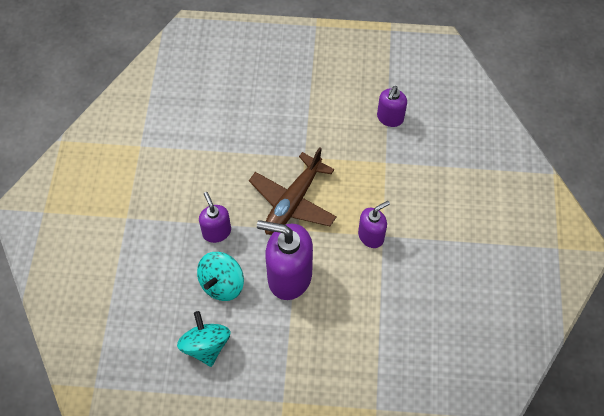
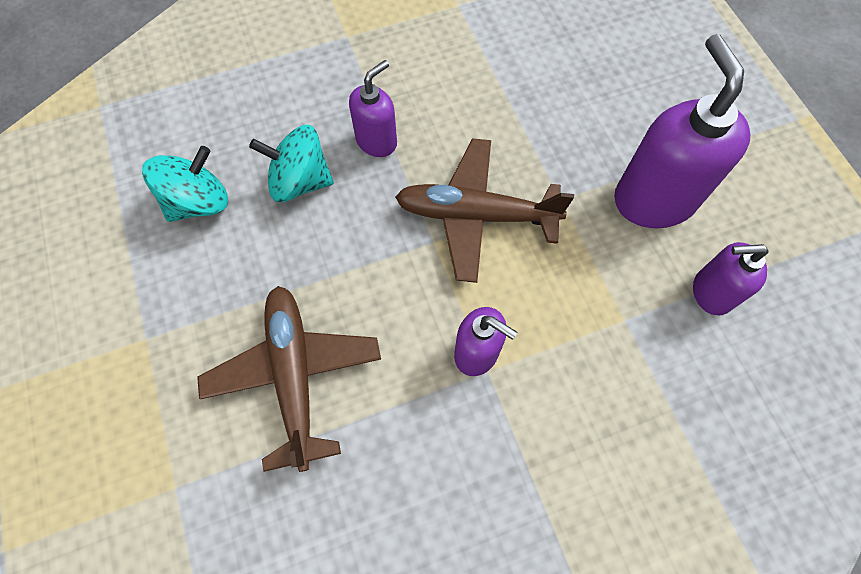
camera: 65 degrees right, 5 degrees up
(289, 276) = (350, 262): purple soap dispenser -> purple soap dispenser (653, 199)
(342, 328) = (295, 375): none -> brown plane

